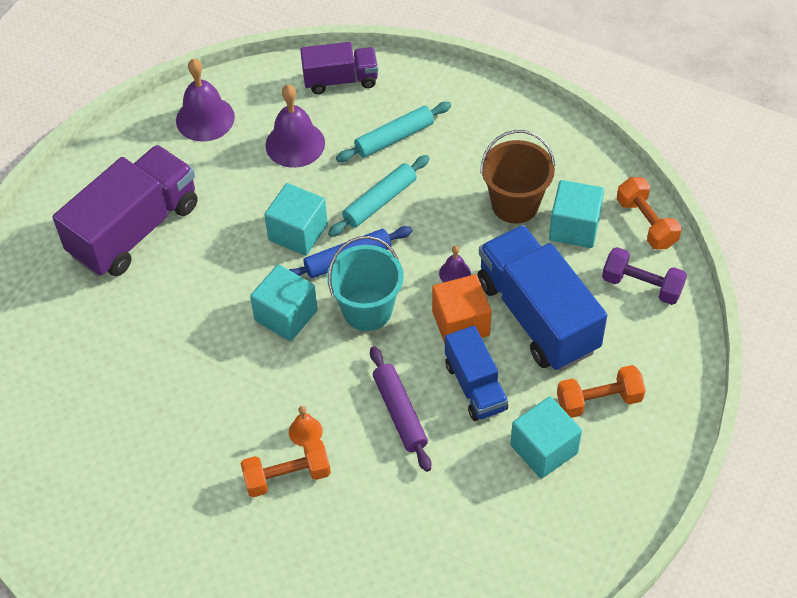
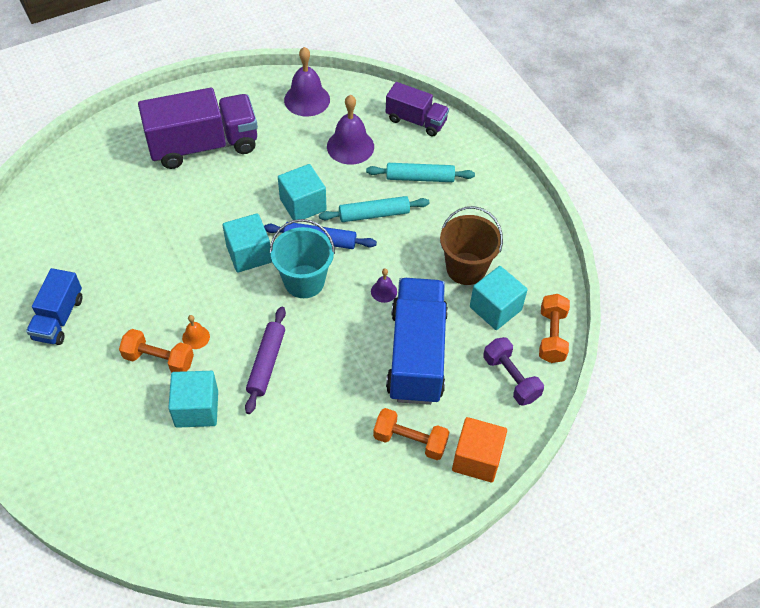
camera: 30 degrees right, 0 degrees up
(460, 323) = (359, 328): orange cube -> orange cube (477, 458)
(475, 386) = (332, 377): blue truck -> blue truck (59, 318)
(544, 449) = (342, 450): turquoise cube -> turquoise cube (196, 408)

